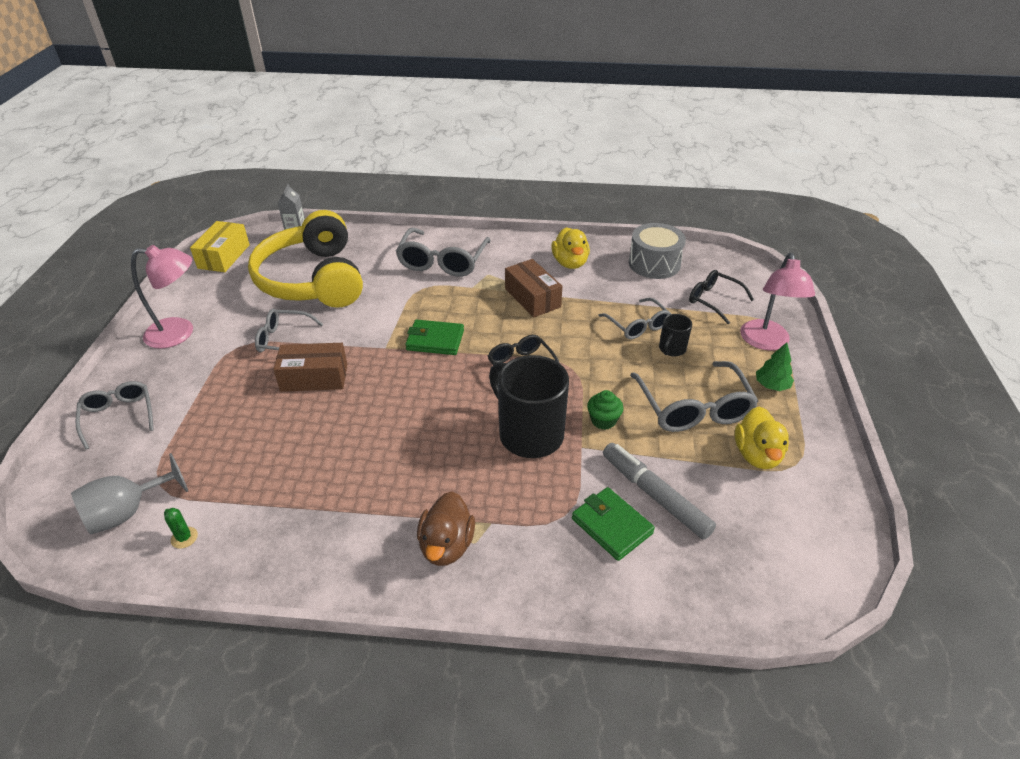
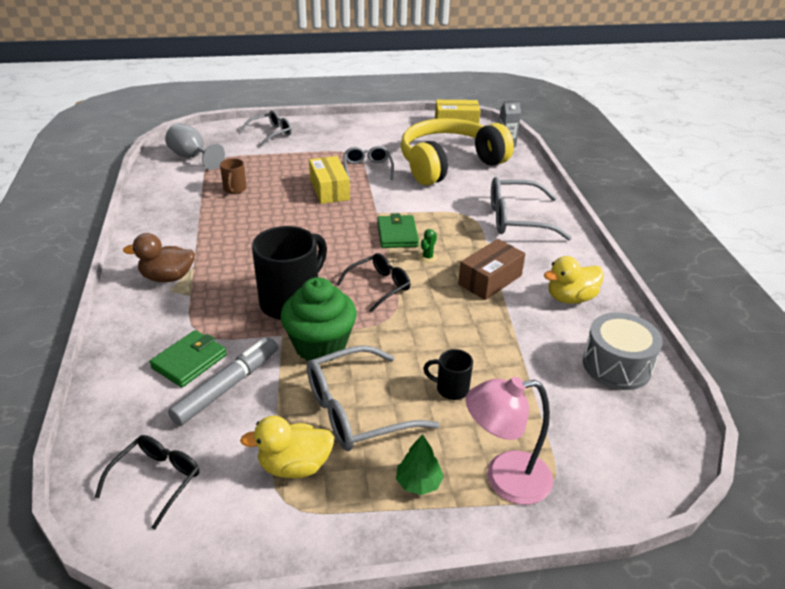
camera: 75 degrees right, 5 degrees down
(180, 333) = (358, 131): pink lamp -> none
(184, 538) = (173, 179): green cactus -> green cactus (427, 257)
(260, 467) = (234, 189): none -> brown mug
(314, 377) = (329, 190): brown box -> yellow box
(603, 420) = (320, 345): green cupcake -> green cupcake, size x2.06
(637, 325) = (481, 359): grey glasses -> none
(713, 300) = (569, 424): black glasses -> black glasses (157, 480)

